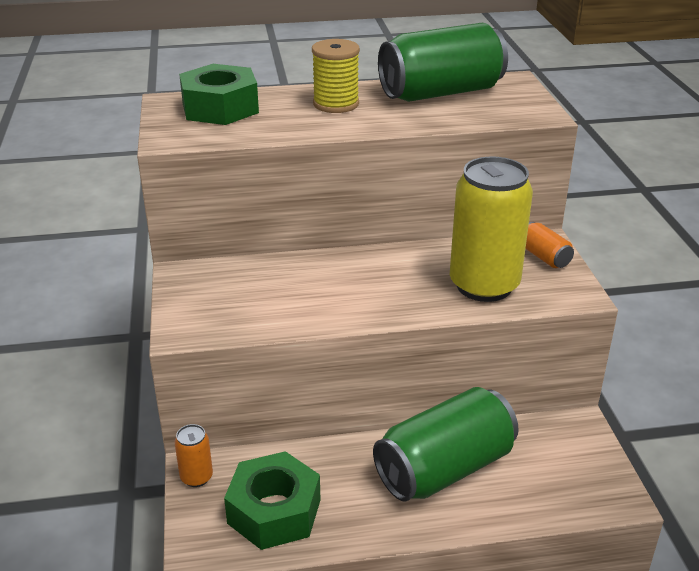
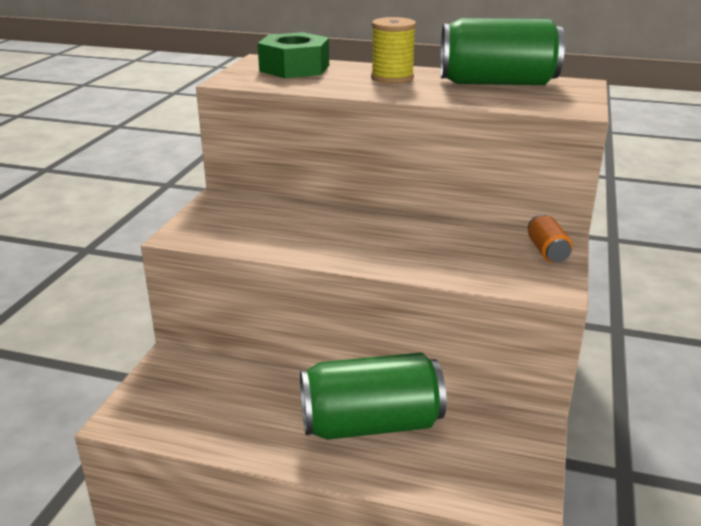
camera: 25 degrees right, 5 degrees down
(196, 477) = (163, 366): orange can -> none
(274, 511) = (200, 410): green nut -> none
(484, 285) = (465, 260): yellow can -> none

